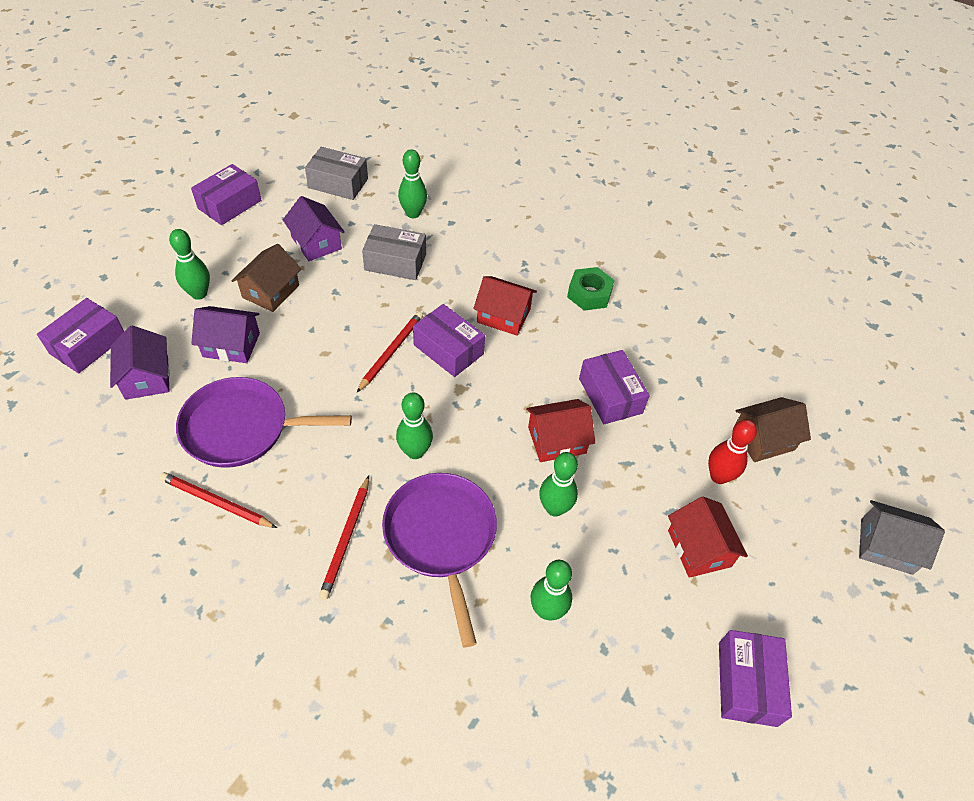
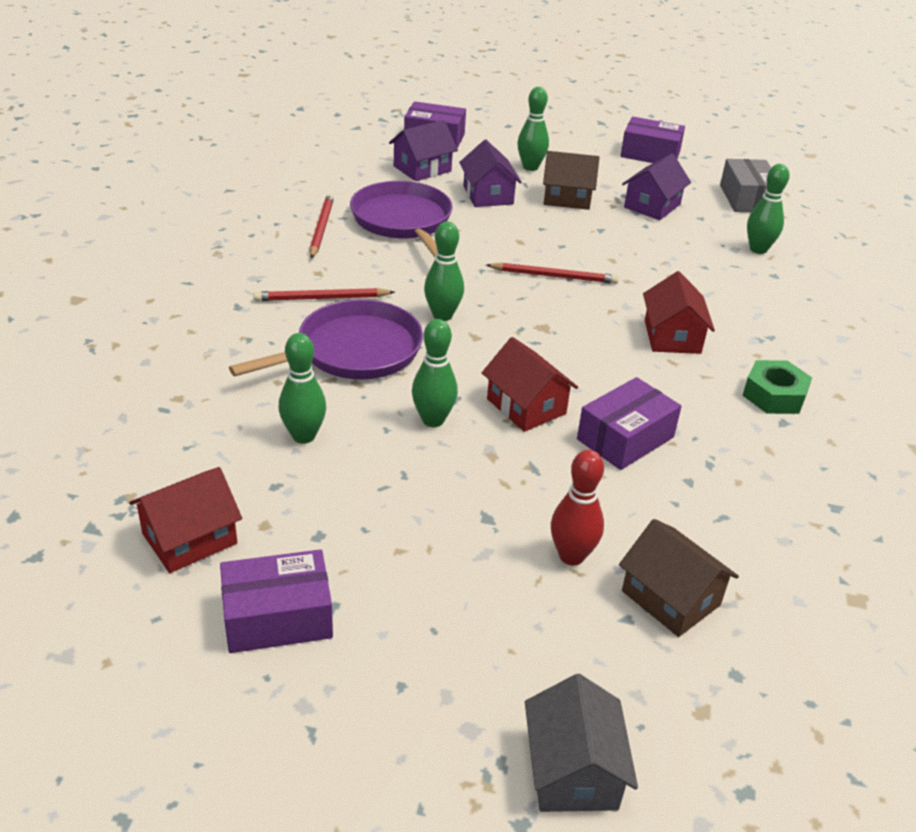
camera: 70 degrees right, 15 degrees down
(395, 262) = (676, 253): grey box -> none
(448, 349) = (589, 309): purple box -> none
(699, 548) = (448, 549): red house -> red house (190, 539)

